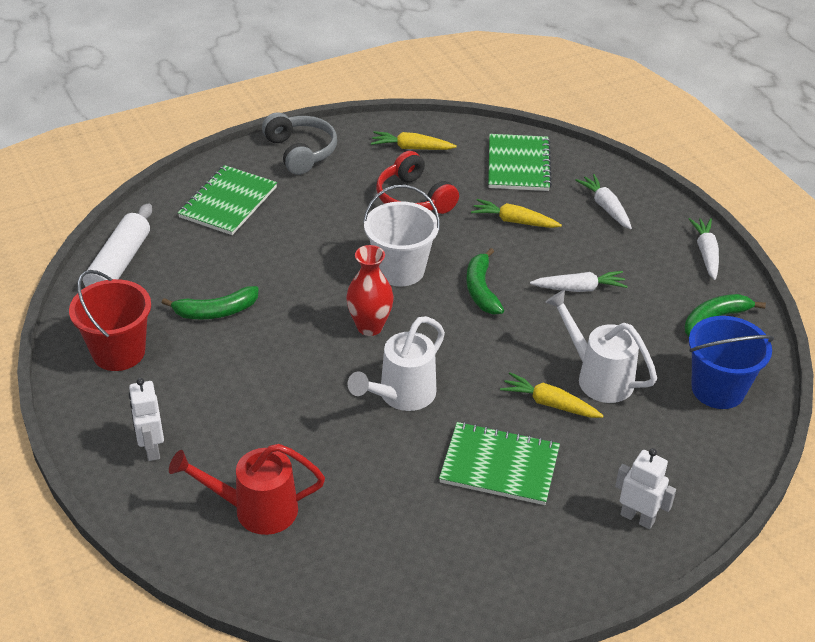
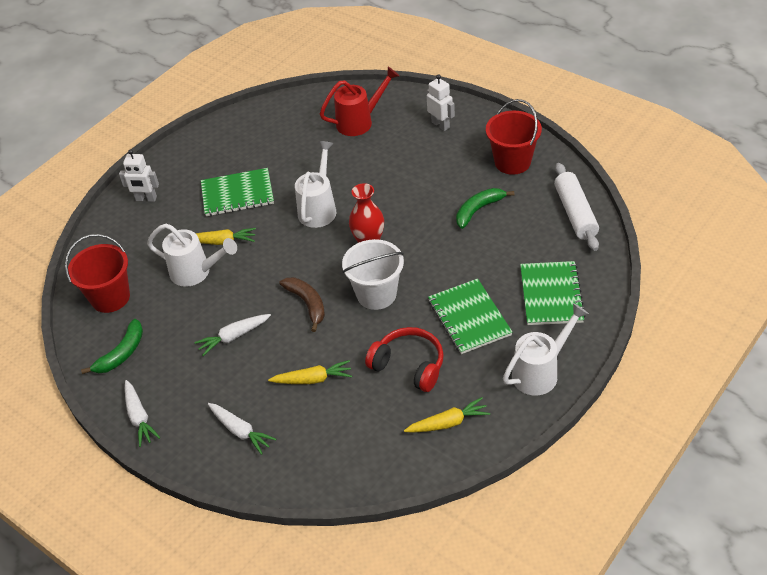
camera: 160 degrees right, 5 degrees up
(301, 152) = (540, 372): grey headphones -> white watering can
(481, 289) = (307, 304): green banana -> brown banana
(518, 165) = (340, 447): green notebook -> green notebook (469, 318)
(718, 389) = (110, 297): blue bucket -> red bucket

